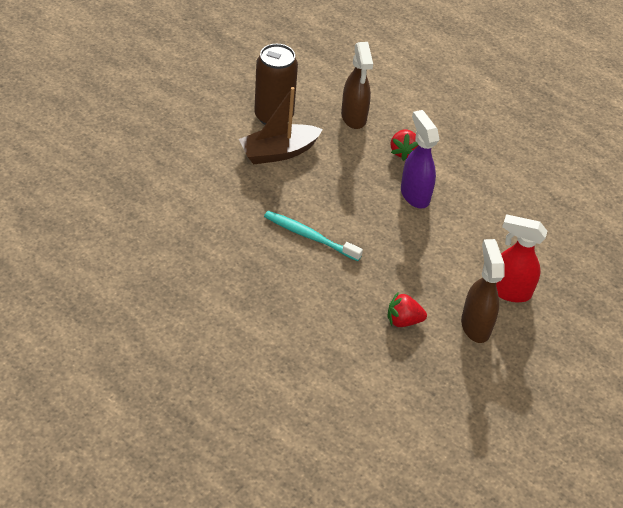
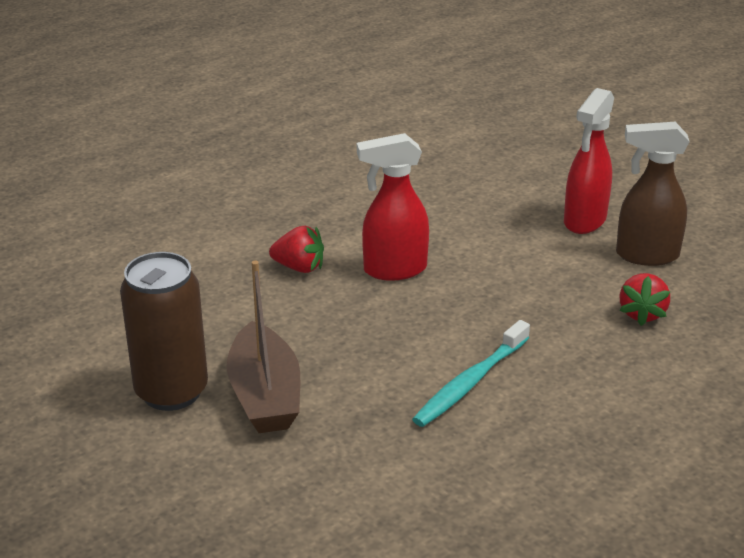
camera: 75 degrees left, 15 degrees down
(354, 118) = (206, 304): brown spray bottle -> none
(414, 195) = (394, 270): purple spray bottle -> red spray bottle

